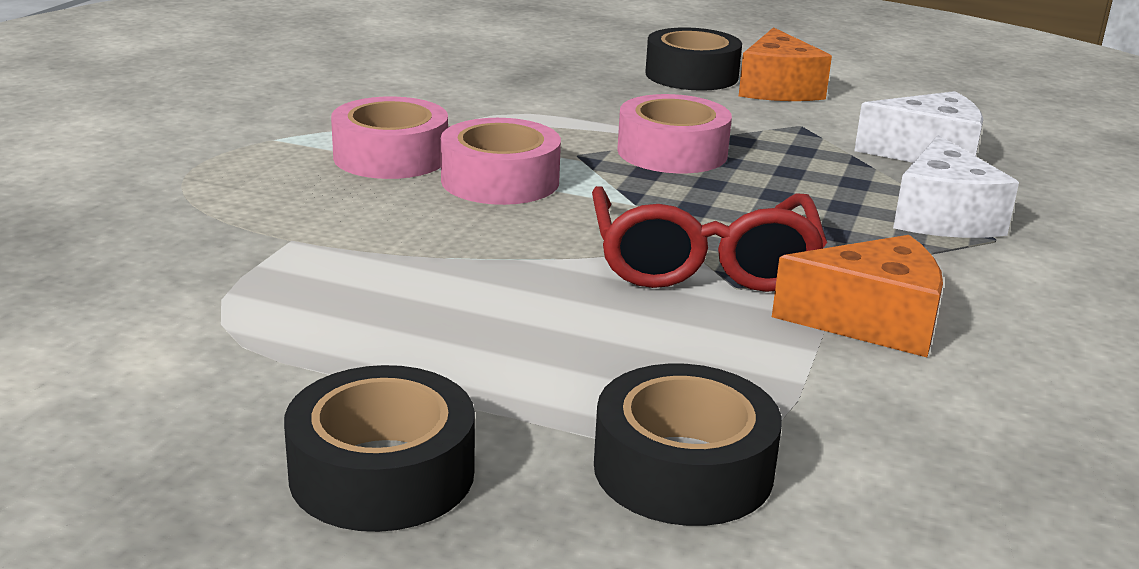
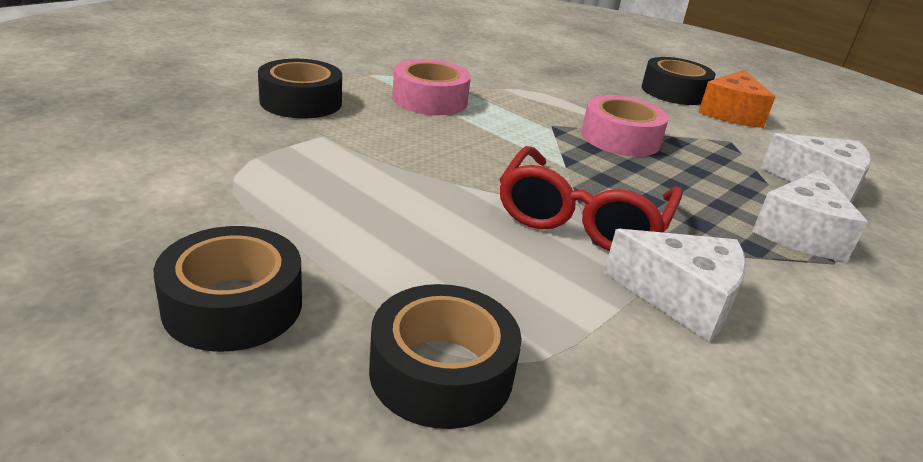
camera: 20 degrees right, 5 degrees up
(214, 201) = (301, 102): none -> black tape
(500, 180) = (486, 130): pink tape -> none
(871, 322) = (681, 299): orange cheese -> white cheese

